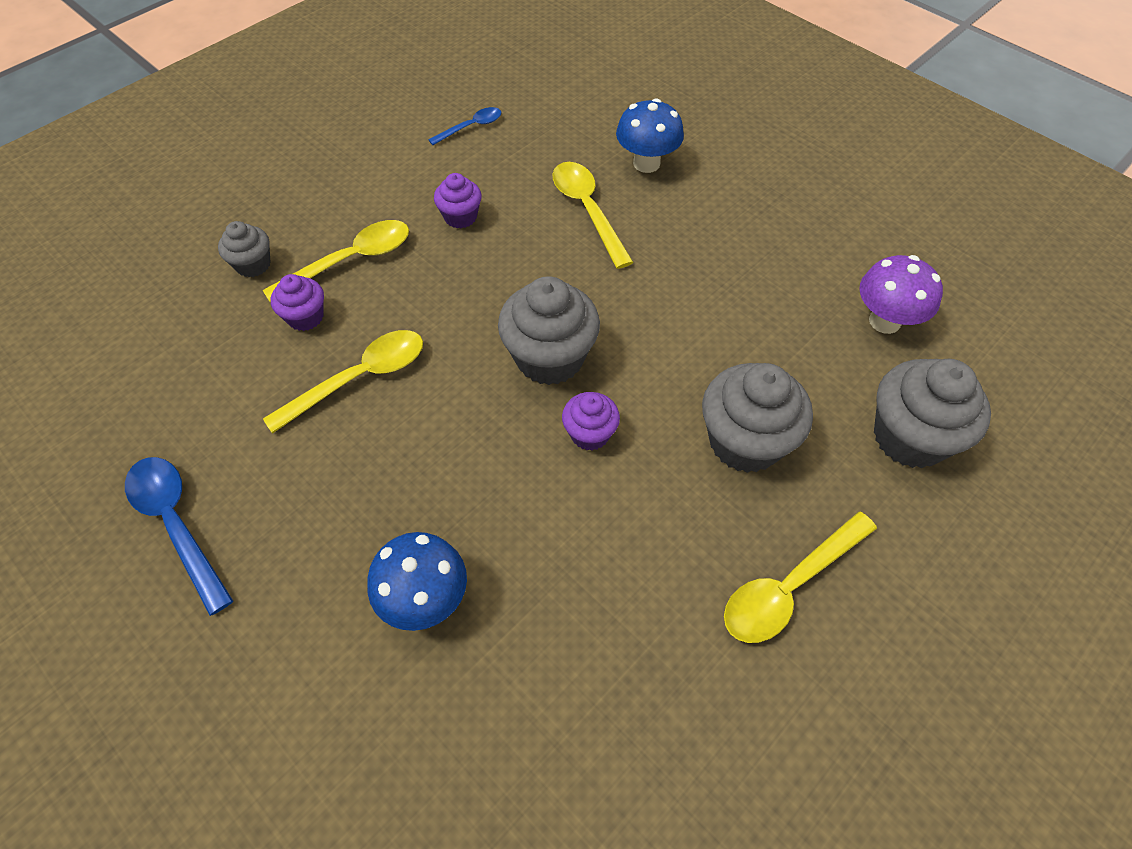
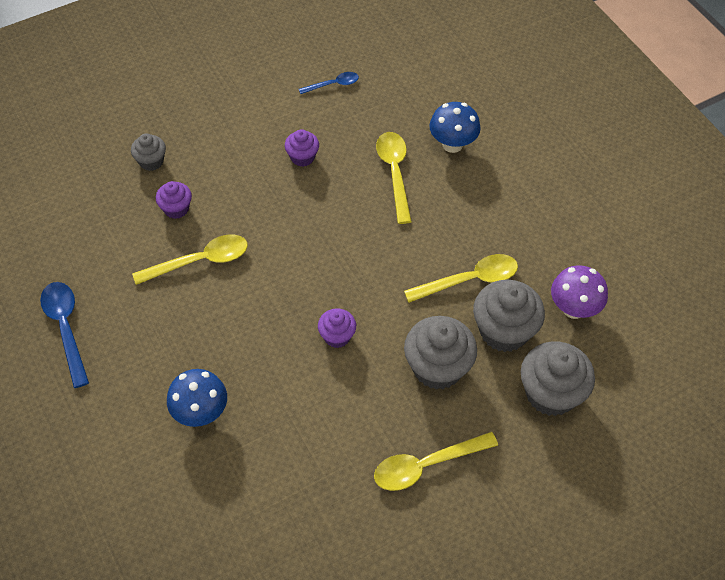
camera: 15 degrees right, 0 degrees up
(351, 260) = (217, 174): yellow spoon -> yellow spoon (469, 280)
(550, 358) = (329, 277): grey cupcake -> grey cupcake (503, 331)

